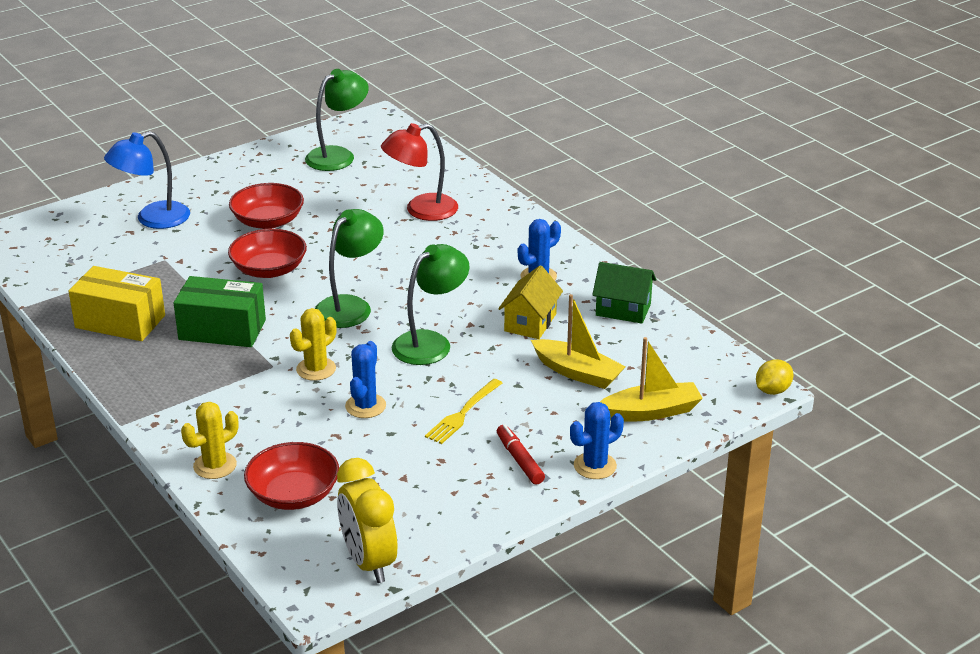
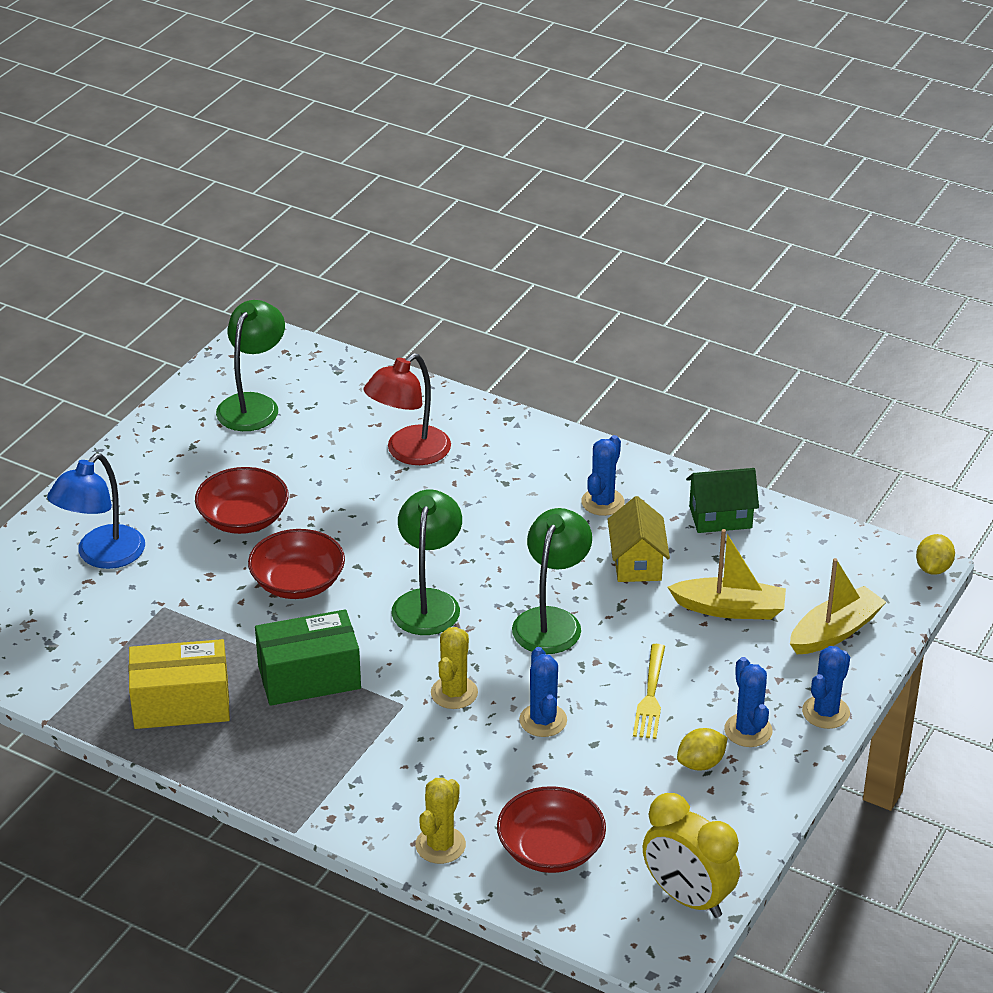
camera: 25 degrees left, 5 degrees up
(462, 471) = (701, 763): none -> yellow lemon
(520, 460) = (748, 730): red marker -> blue cactus

